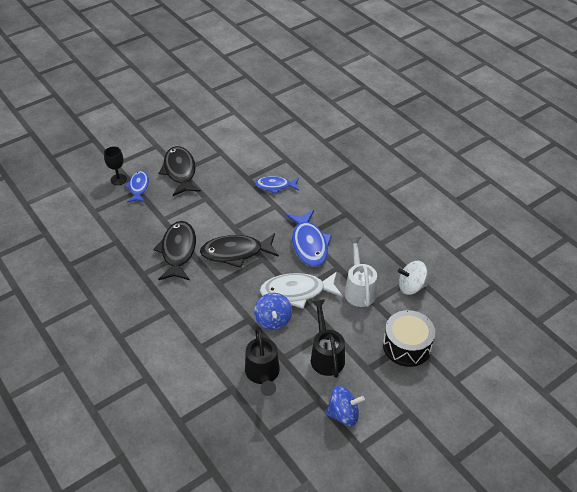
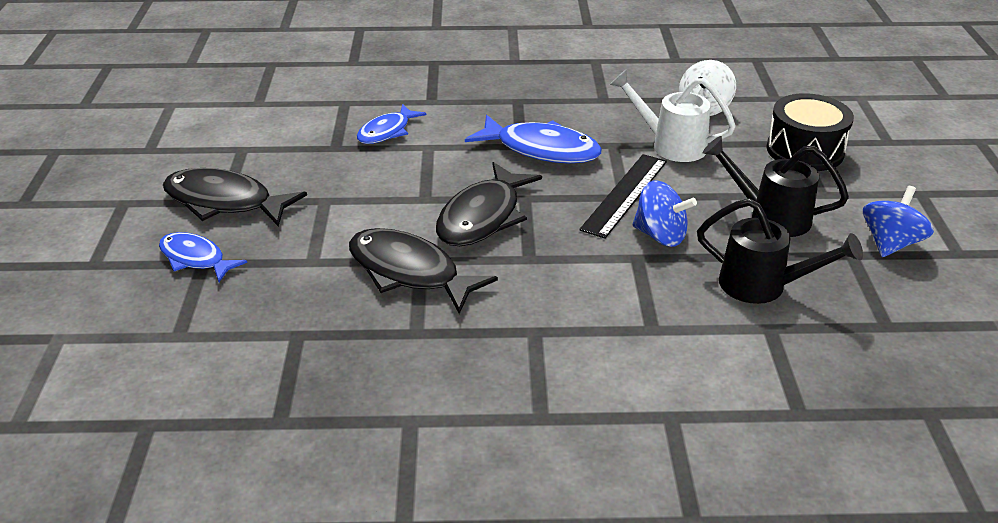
camera: 55 degrees left, 10 degrees down
(118, 179) = (140, 274): black goblet -> none
(297, 292) = (625, 194): white fish -> black ruler

